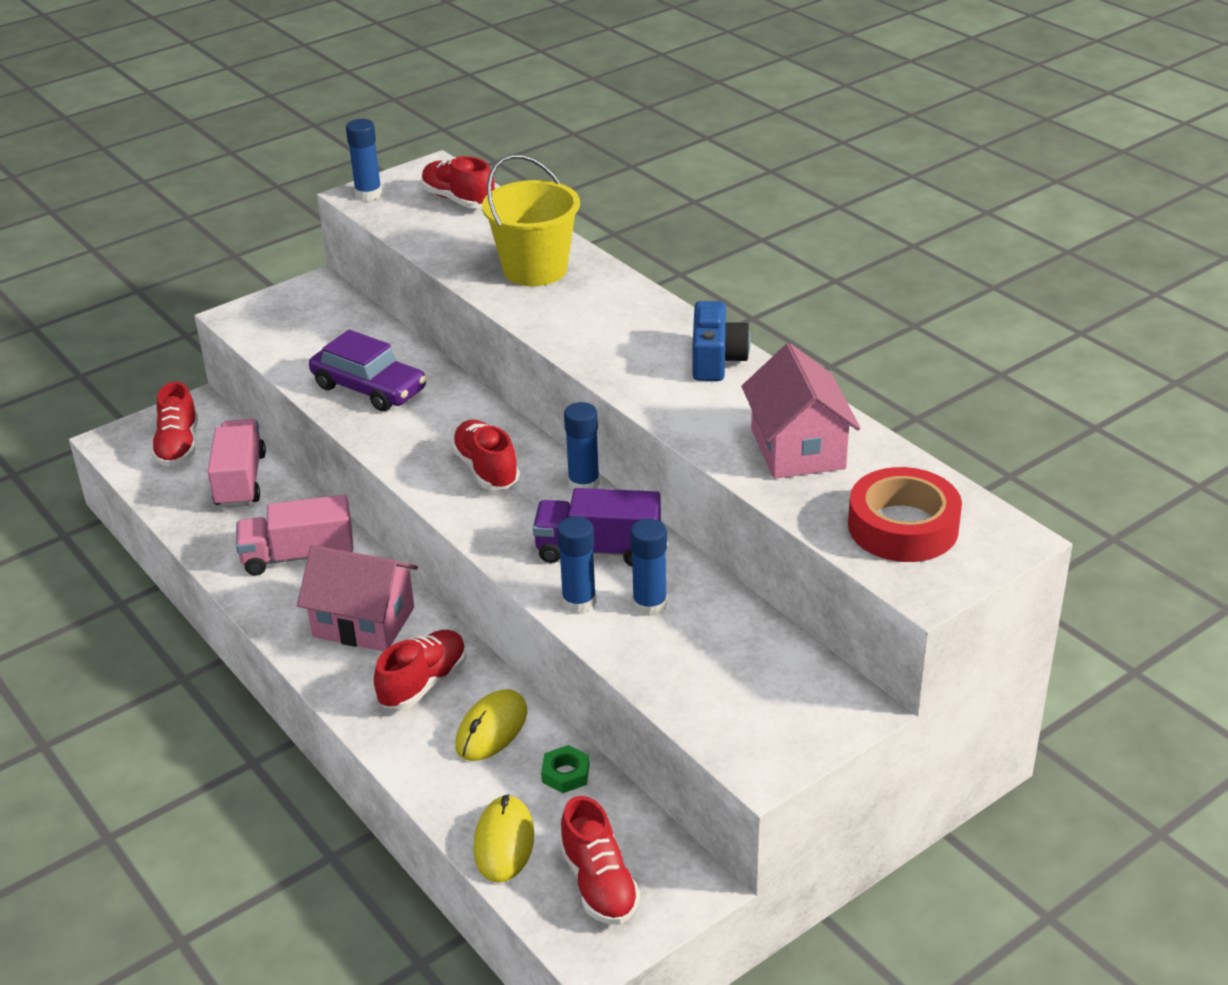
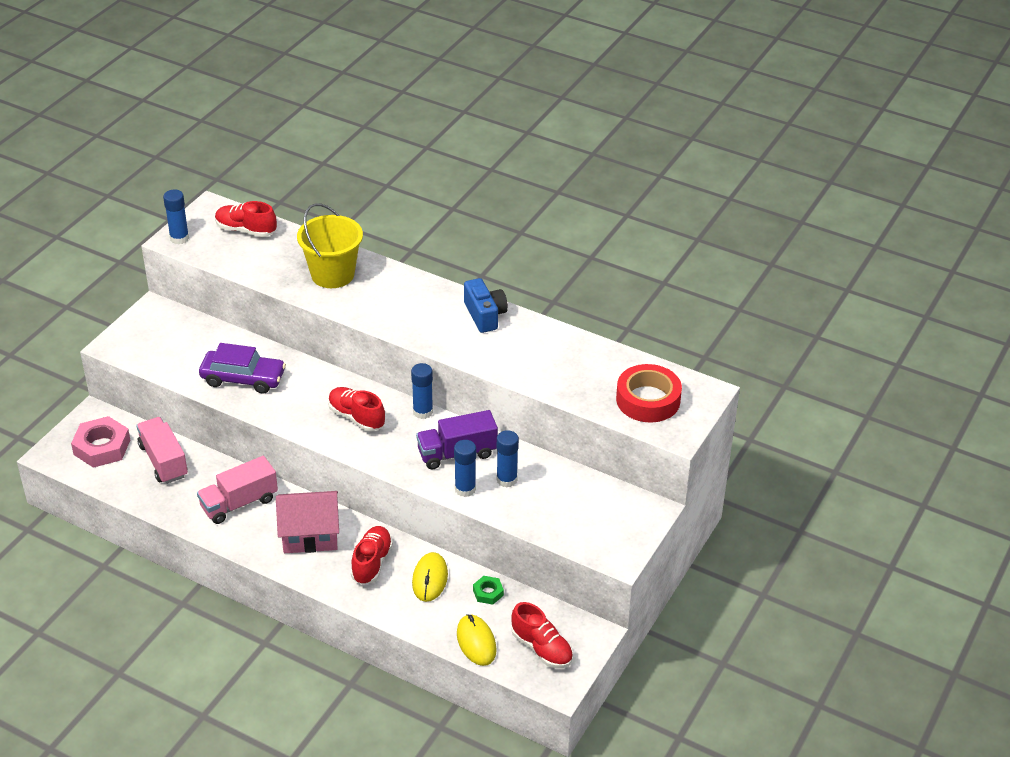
camera: 25 degrees left, 5 degrees up
(178, 446) = (102, 447): red shoe -> pink nut
(797, 449) = (565, 364): pink house -> none

